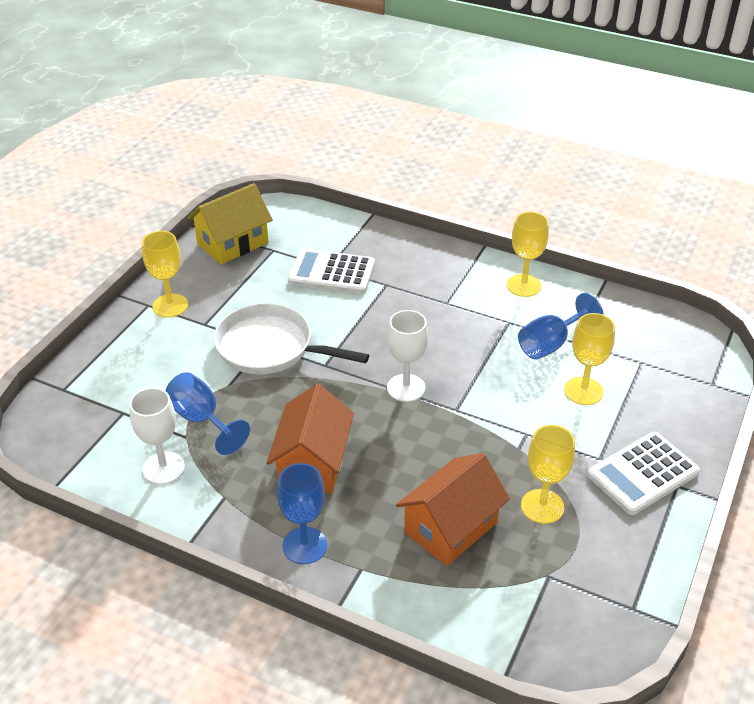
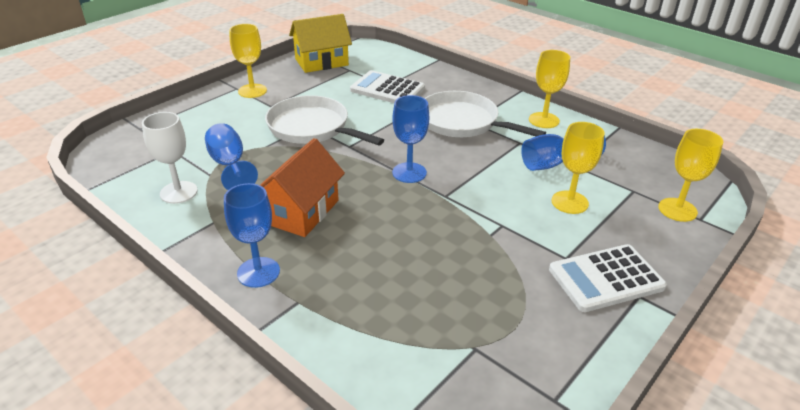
camera: 15 degrees right, 5 degrees down
(406, 388) = (409, 173): white goblet -> blue goblet
(436, 306) = (462, 122): none -> white pan
(450, 527) = (398, 285): orange house -> none
(542, 506) = (494, 286): yellow goblet -> yellow goblet (677, 210)

